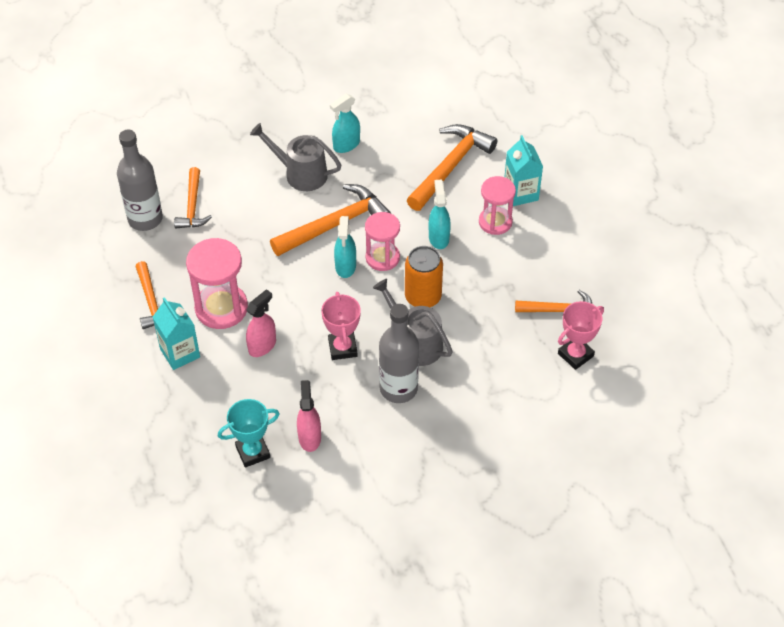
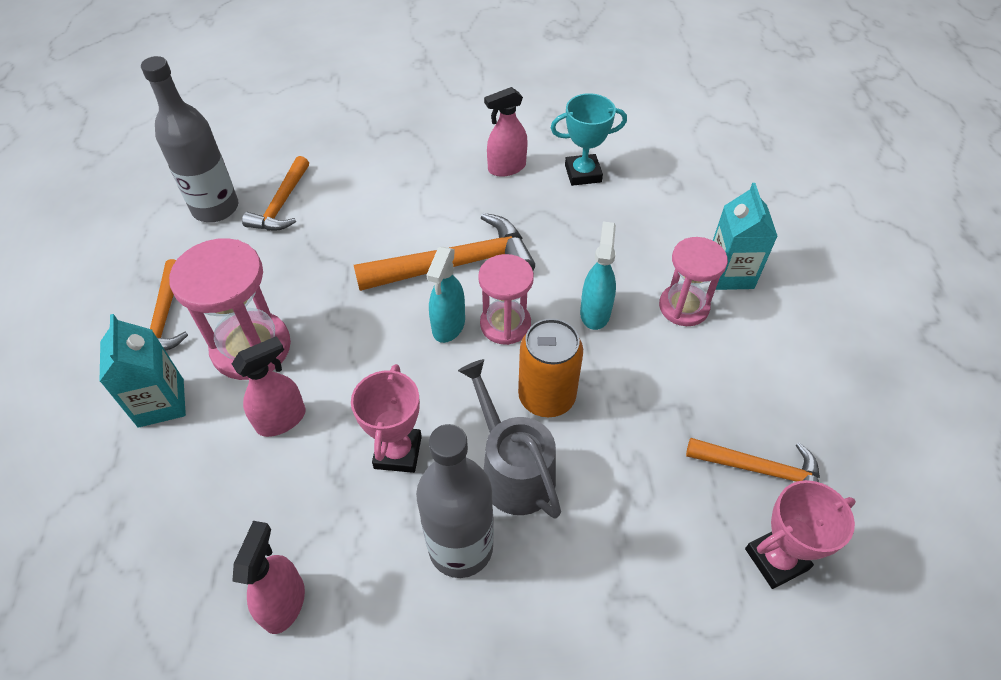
camera: 15 degrees right, 0 degrees up
(253, 452) = (182, 606): turquoise trophy -> turquoise trophy (583, 173)
(301, 174) = (435, 191): grey watering can -> none
(346, 145) = (506, 168): turquoise spray bottle -> pink spray bottle
(450, 167) = (637, 220): orange hammer -> none

